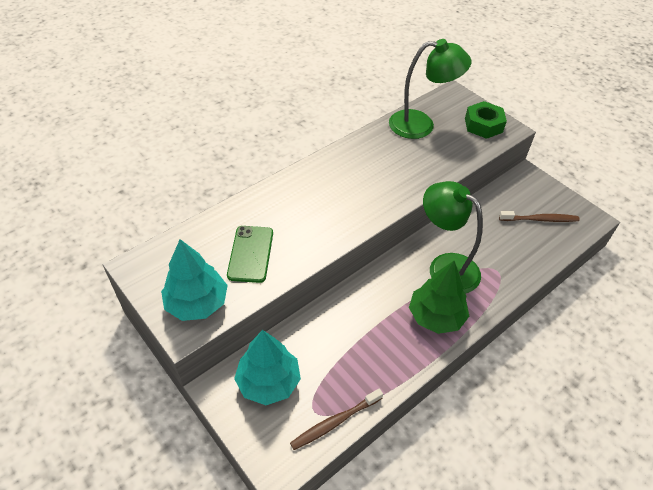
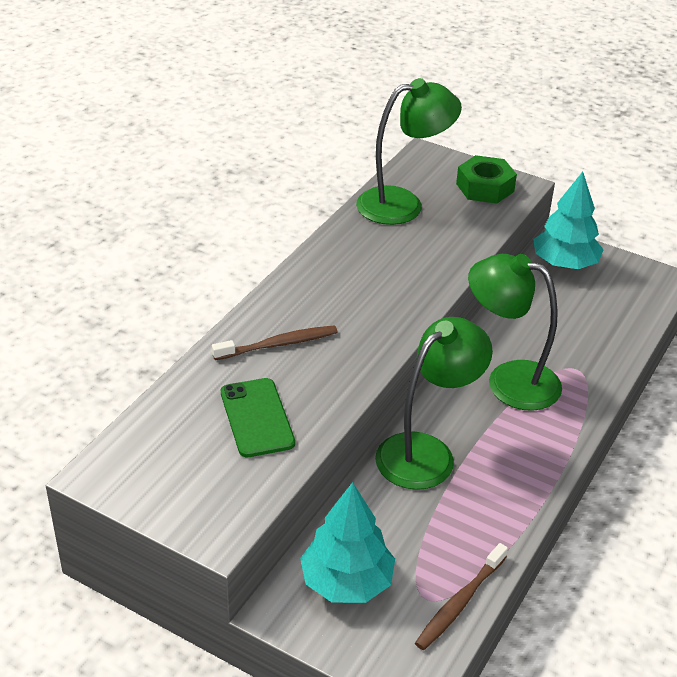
camera: 20 degrees left, 10 degrees down
(197, 303) = (216, 496): turquoise tree -> turquoise tree (564, 263)
(365, 303) = (426, 452): none -> green lamp
(436, 316) = (526, 443): green tree -> none
(540, 219) = (600, 294): brown toothbrush -> brown toothbrush (278, 344)

